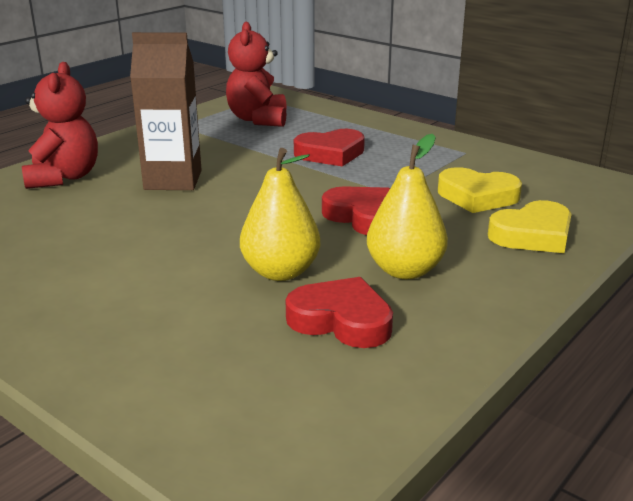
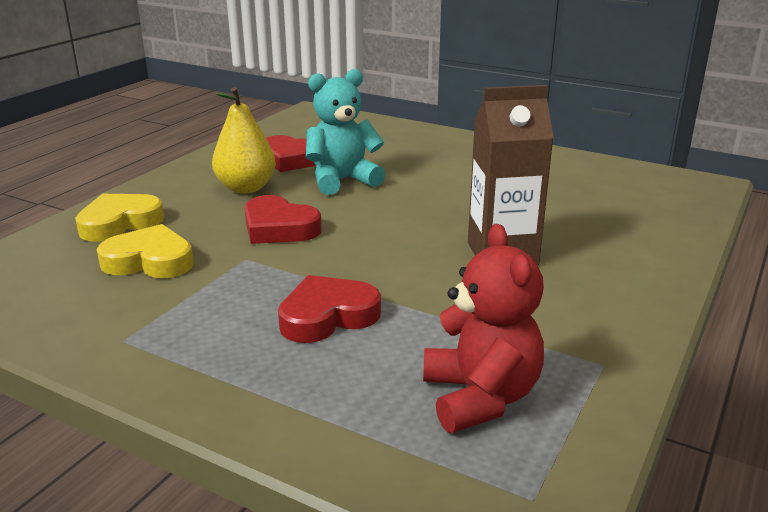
camera: 170 degrees right, 0 degrees up
(64, 177) = (627, 247): red teddy bear -> none
(280, 272) = (342, 180): yellow pear -> turquoise teddy bear

